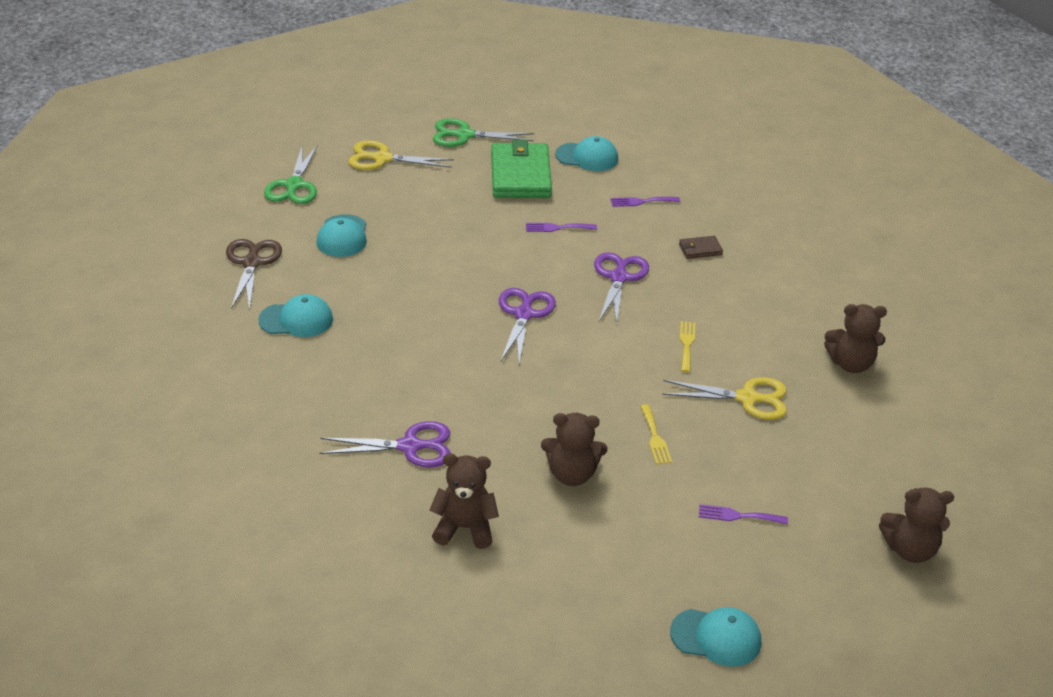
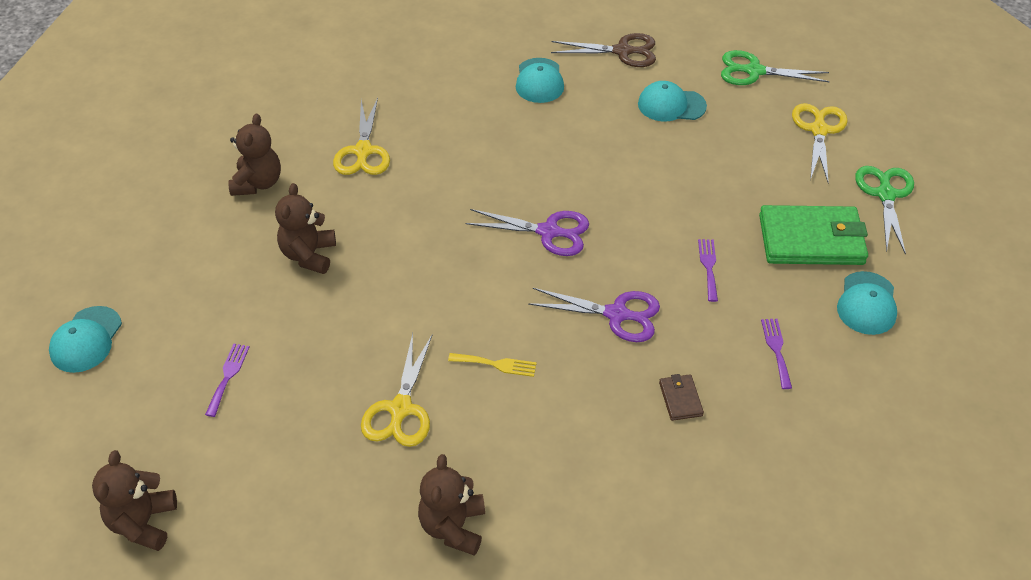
camera: 95 degrees right, 10 degrees up
(410, 446) = (363, 151): purple scissors -> yellow scissors
(655, 437) = (349, 321): yellow fork -> none

